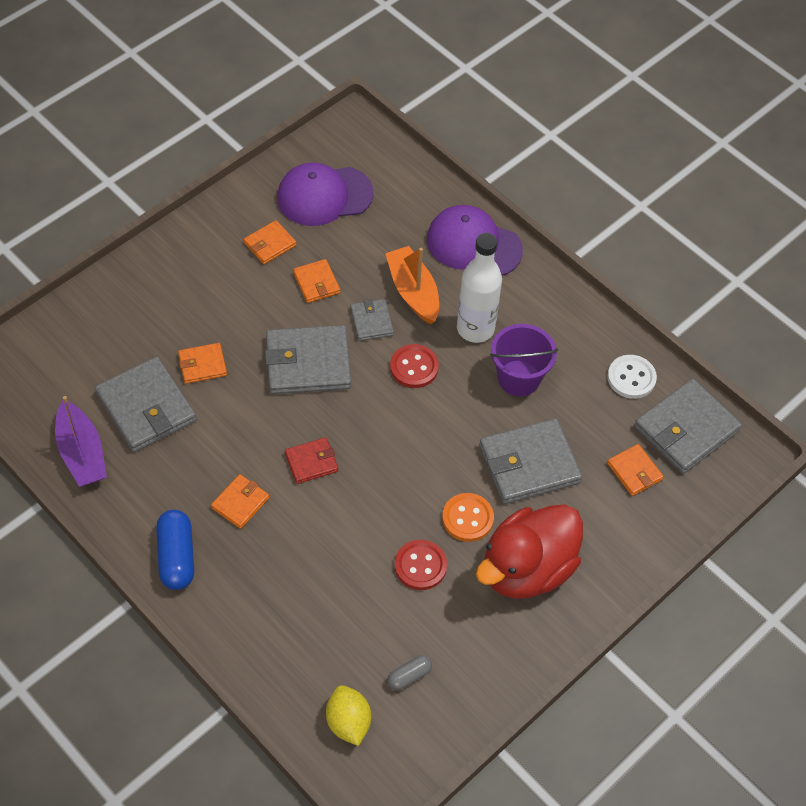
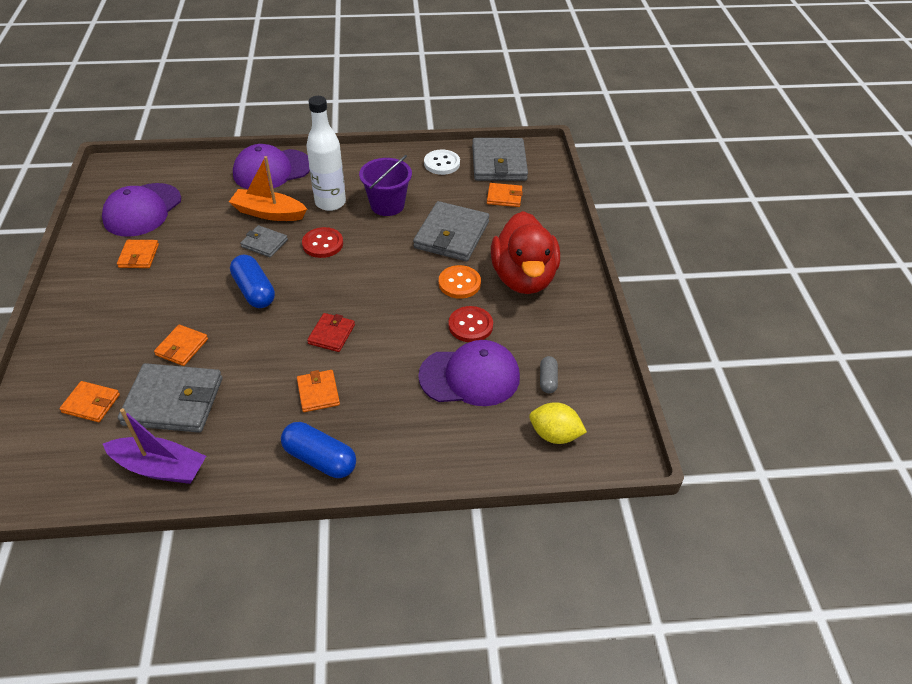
camera: 50 degrees left, 10 degrees down
(308, 363) = (254, 291): grey wallet -> blue capsule
(316, 283) = (200, 251): orange wallet -> orange wallet (91, 403)
(357, 608) = (470, 376): none -> purple cap

